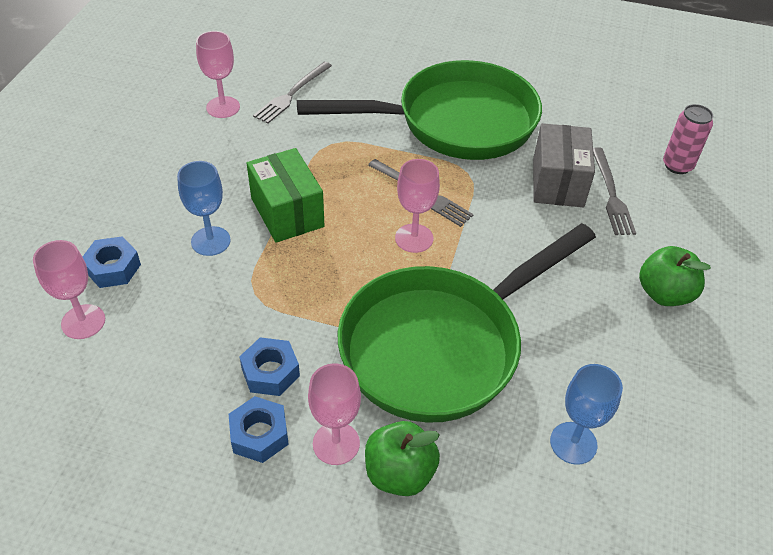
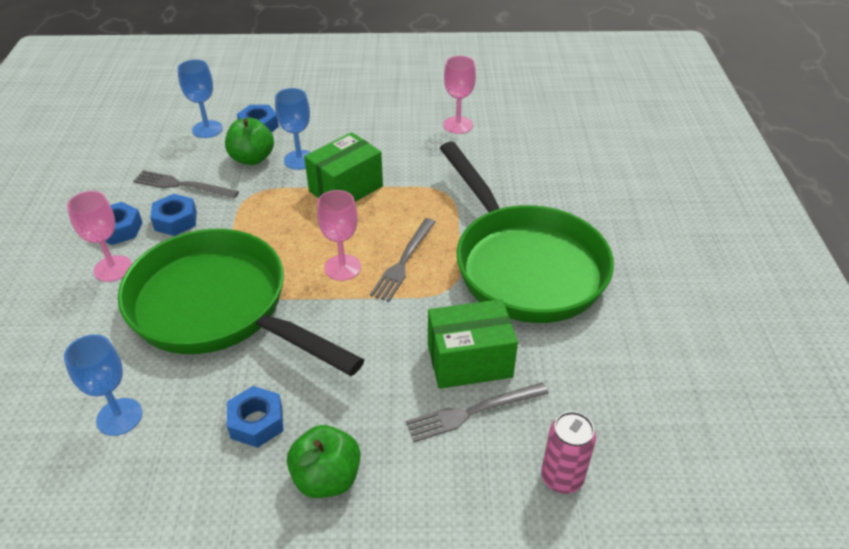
camera: 75 degrees right, 5 degrees down
(83, 322) = (207, 129): pink goblet -> blue goblet
(292, 93) = (500, 155): grey fork -> grey fork (183, 185)
(399, 473) = (86, 308): green apple -> green apple (252, 158)
(558, 182) = (469, 361): grey box -> green box
(599, 332) = (256, 422): none -> blue nut

